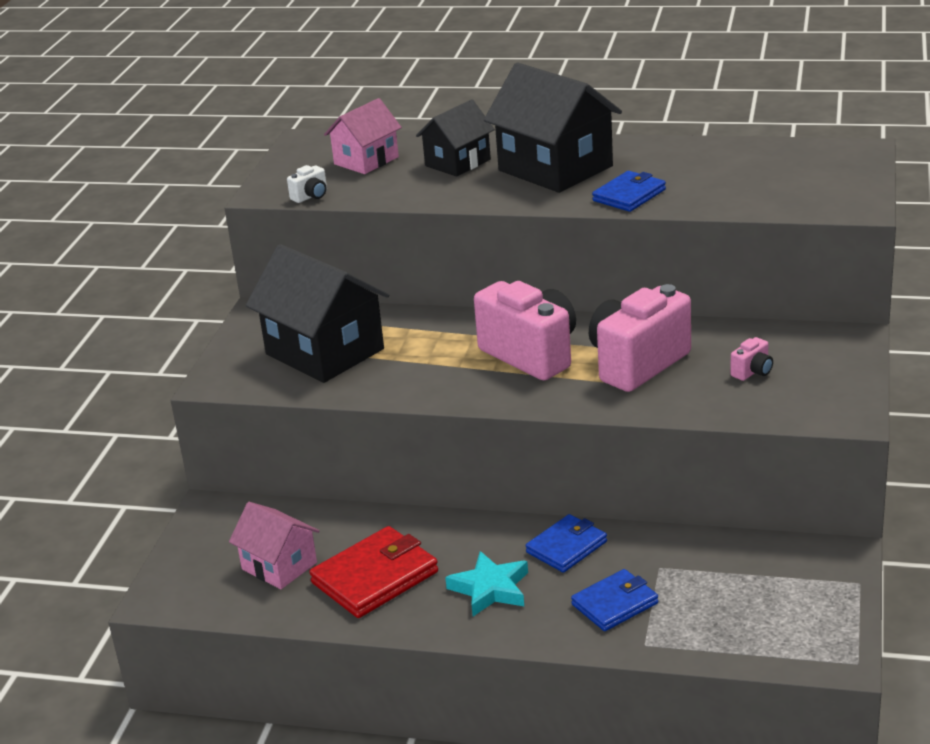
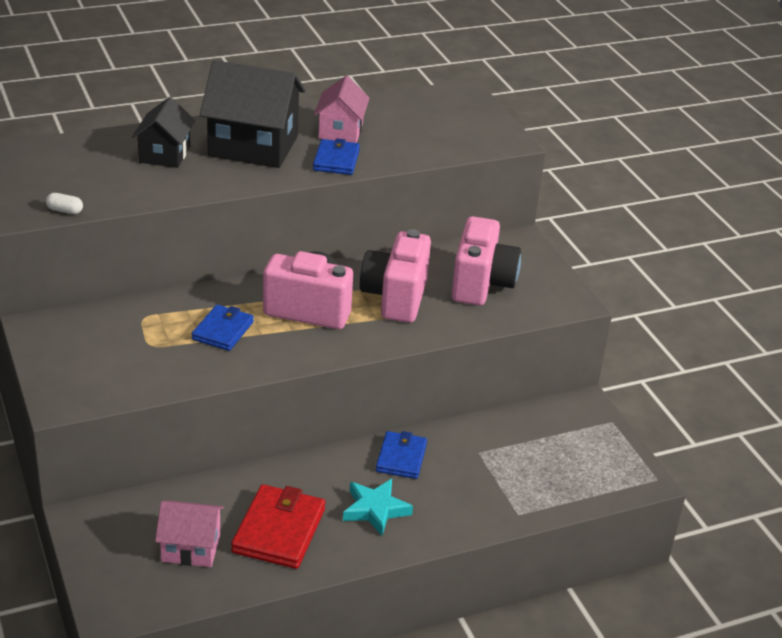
camera: 40 degrees left, 5 degrees up
(311, 196) = (65, 210): white camera -> white capsule
(325, 352) = (134, 349): black house -> none
(366, 161) = (79, 166): pink house -> pink house (340, 131)
(615, 604) = (472, 491): blue wallet -> blue wallet (223, 331)
(752, 372) = (481, 284): pink camera -> pink camera, size x2.46

